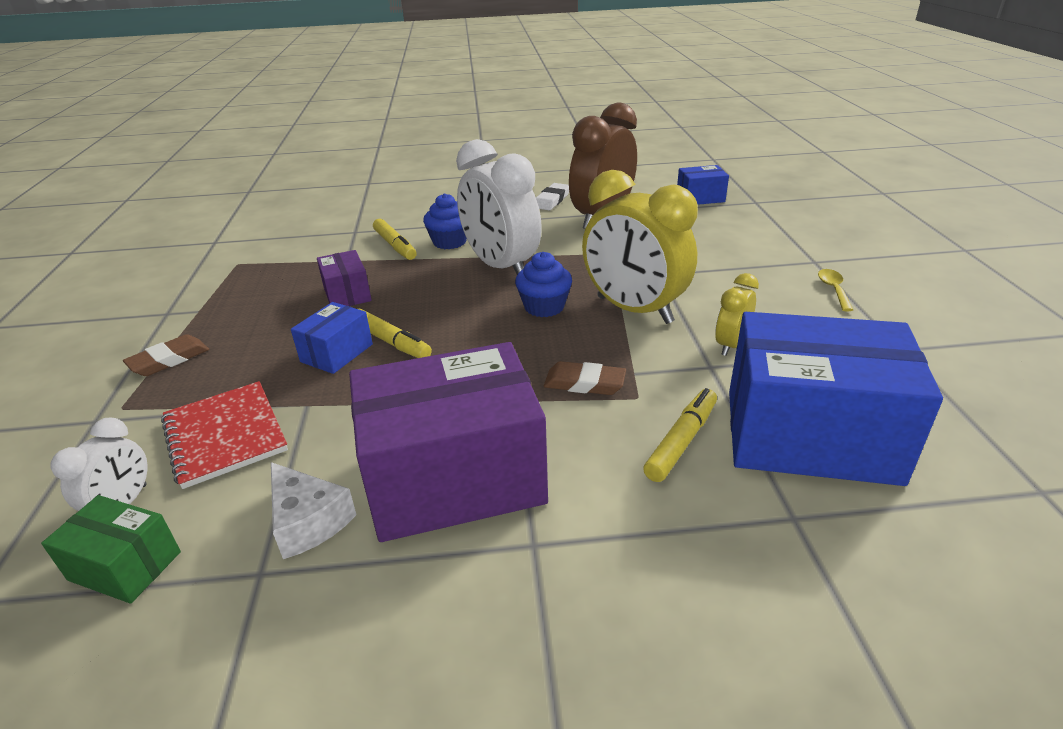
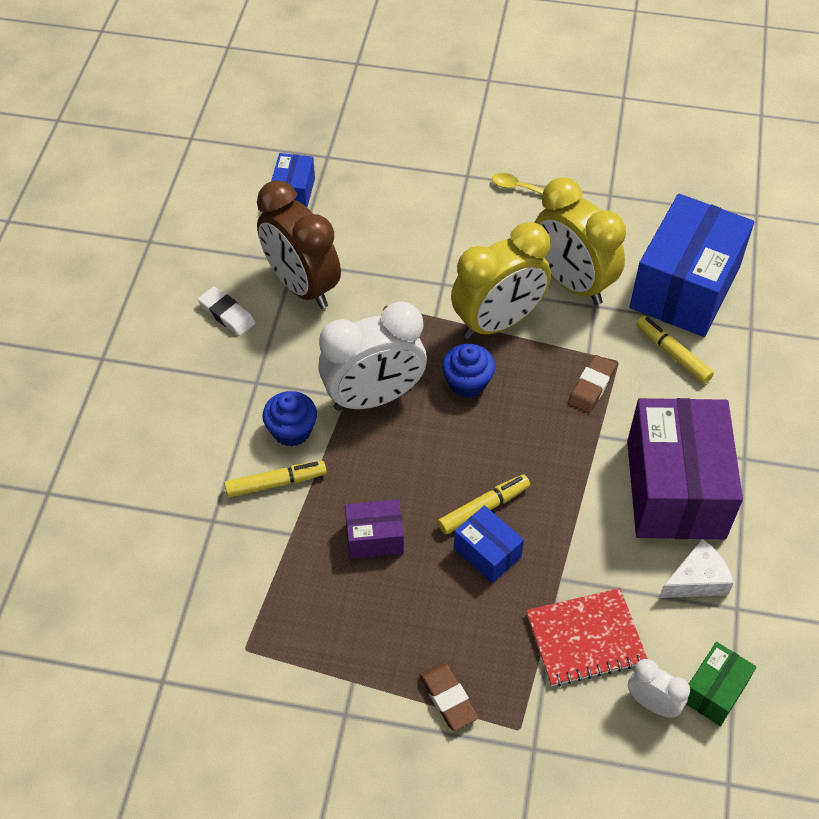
camera: 75 degrees left, 20 degrees up
(731, 345) = (572, 283): yellow clock -> yellow clock, size x2.06

